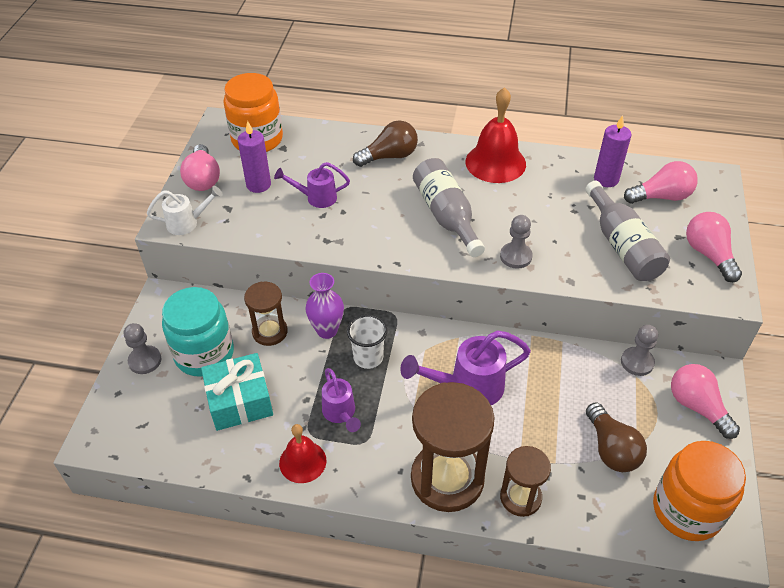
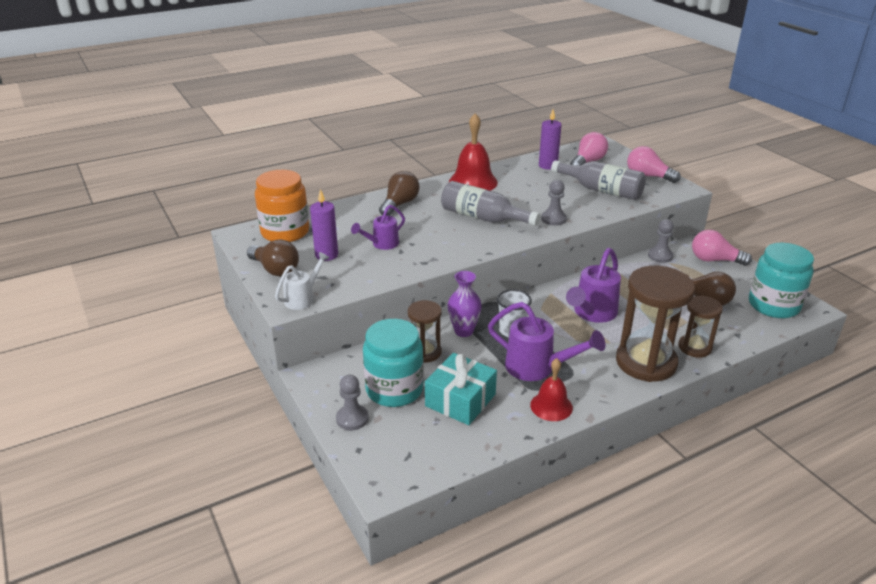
camera: 40 degrees left, 15 degrees down
(203, 179) = (275, 270): pink light bulb -> brown light bulb
(340, 414) = (538, 368): purple watering can -> purple watering can, size x1.62
(687, 510) = (773, 305): orange jar -> turquoise jar

